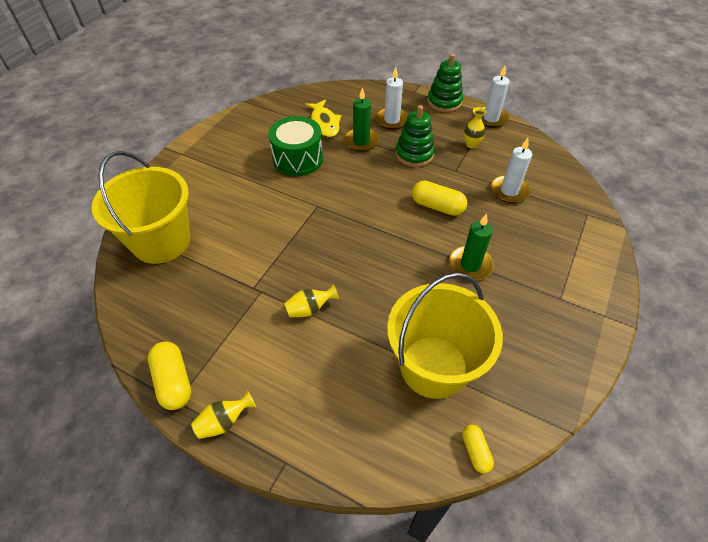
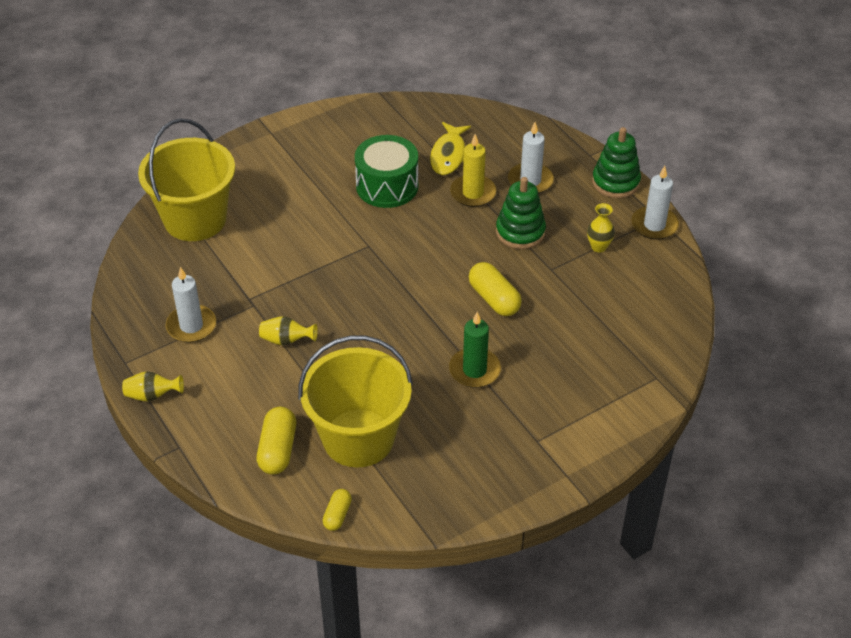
camera: 30 degrees right, 5 degrees down
(174, 381) = (132, 346): yellow capsule -> yellow capsule (278, 450)
(361, 141) = (473, 193): green candle -> yellow candle
(509, 191) = (591, 316): white candle -> white candle (191, 326)

